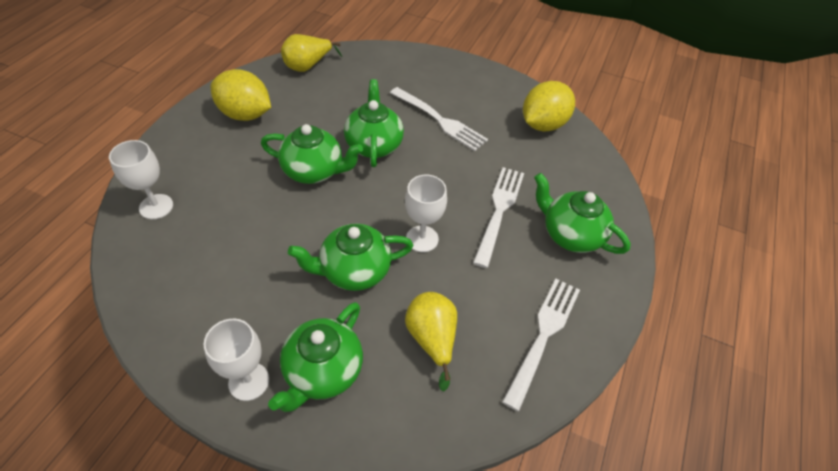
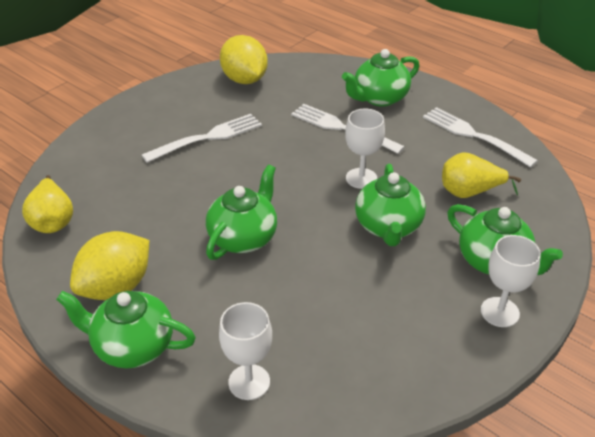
camera: 70 degrees left, 10 degrees down
(374, 145) = (223, 188): green teapot -> green teapot (132, 346)

